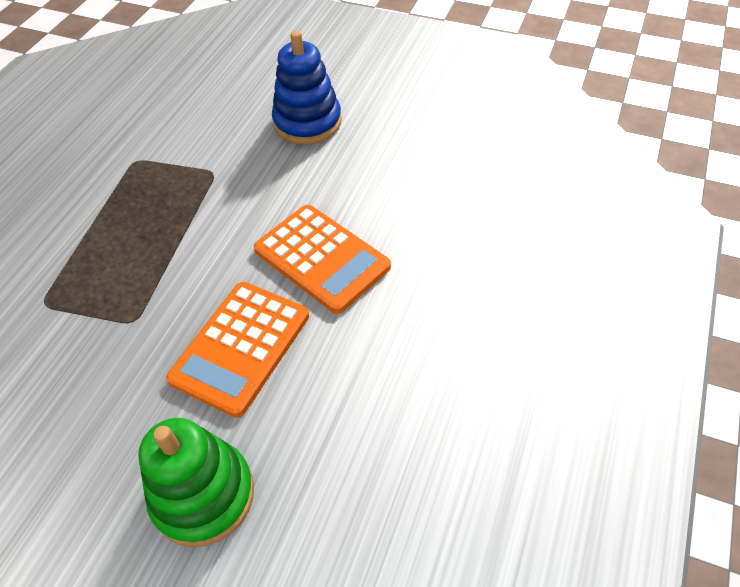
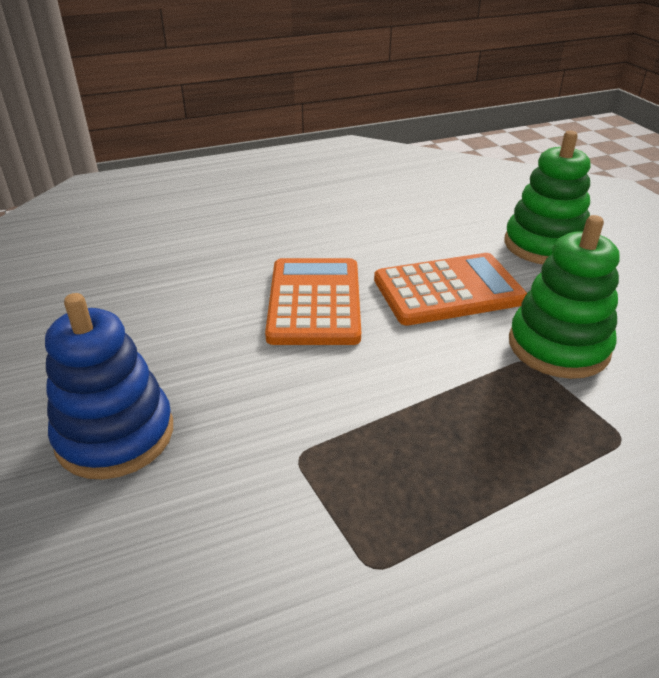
camera: 135 degrees left, 15 degrees down
(117, 352) = (558, 346): none -> green stacking toy

